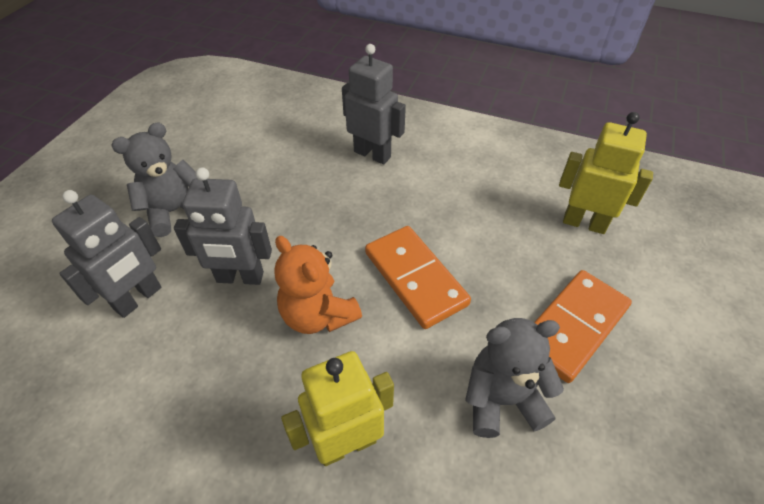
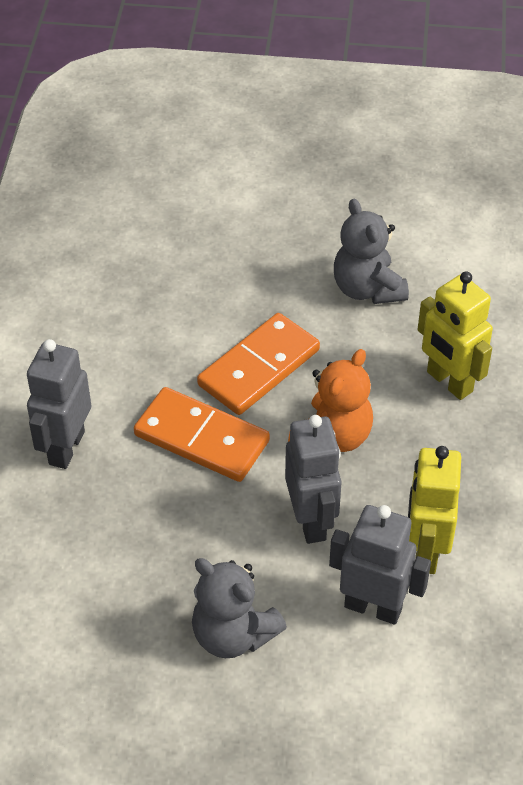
camera: 105 degrees left, 0 degrees up
(573, 327) = (275, 247): orange domino -> orange domino (202, 438)
(584, 223) = (137, 242): yellow robot -> yellow robot (425, 551)

